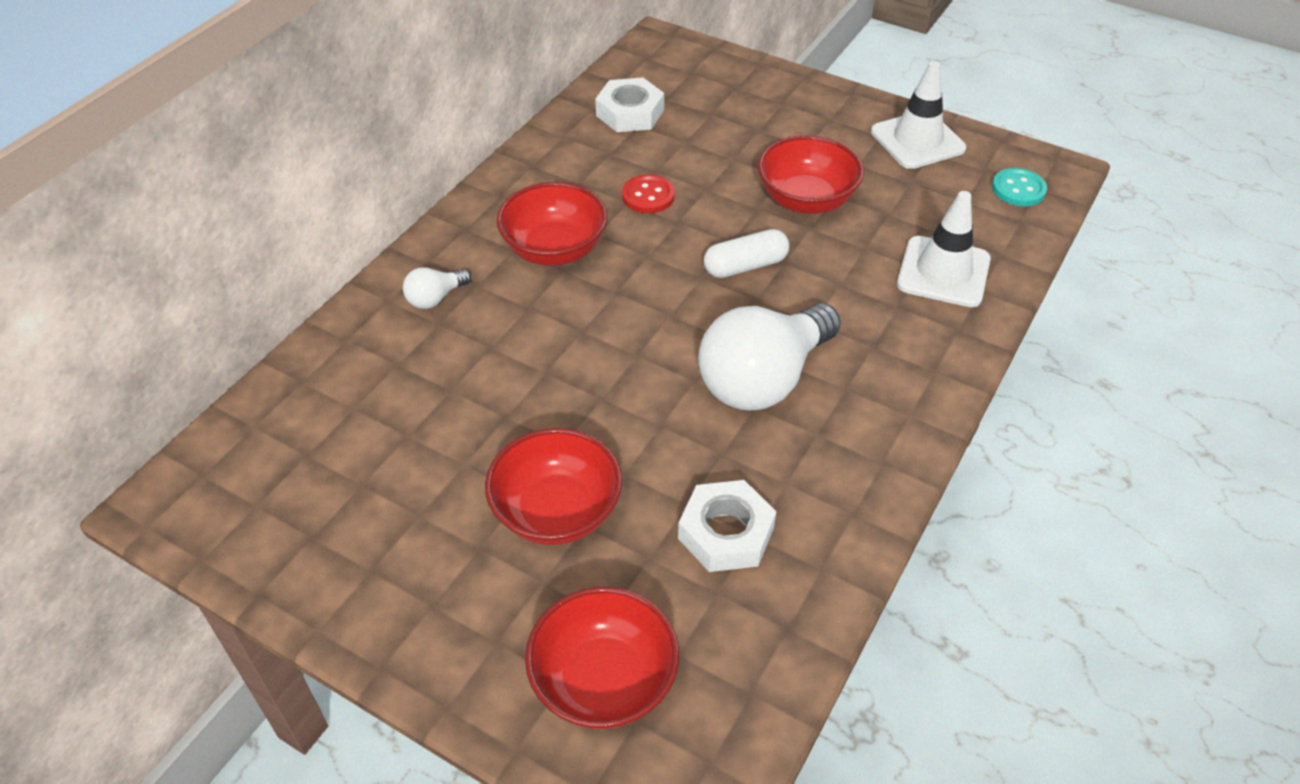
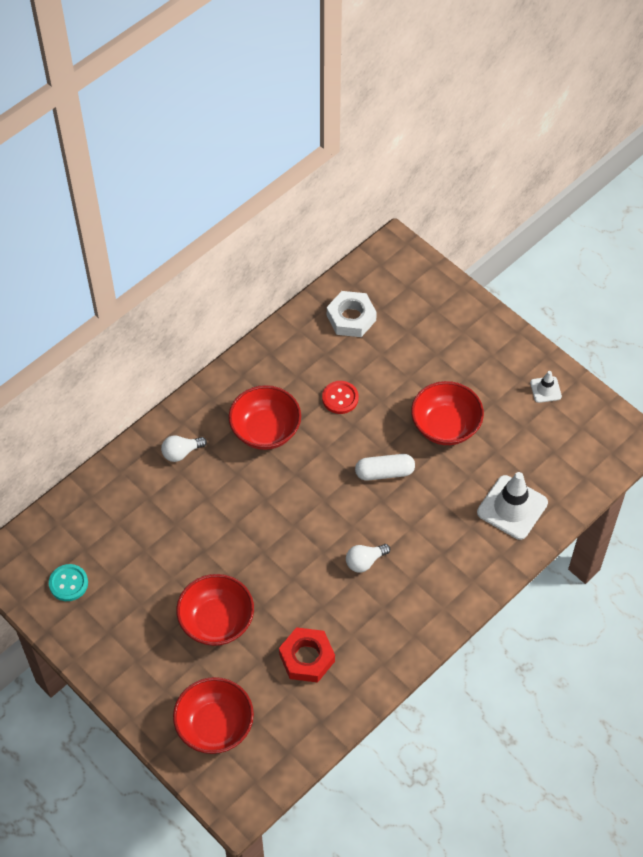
camera: 15 degrees right, 10 degrees up
(726, 533) = (307, 658): white nut -> red nut
(763, 379) = (365, 561): white light bulb -> white light bulb, size x0.44
(917, 140) = (545, 389): white traffic cone -> white traffic cone, size x0.51
(1018, 189) = (596, 450): turquoise button -> turquoise button (68, 583)

